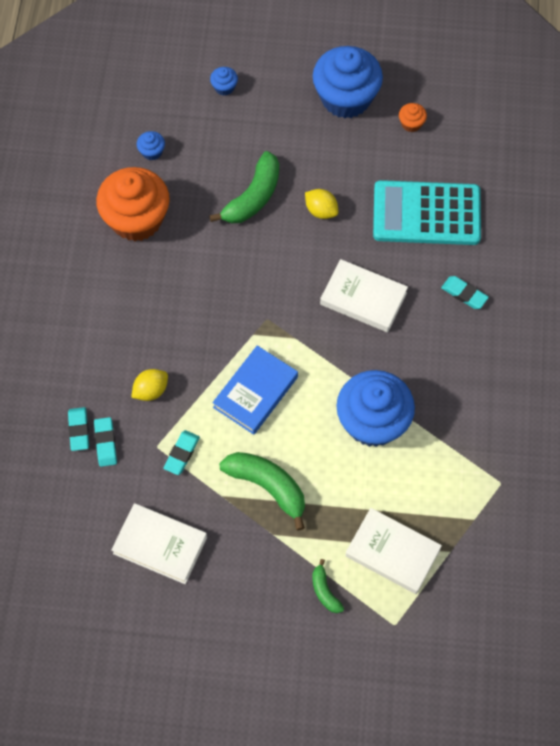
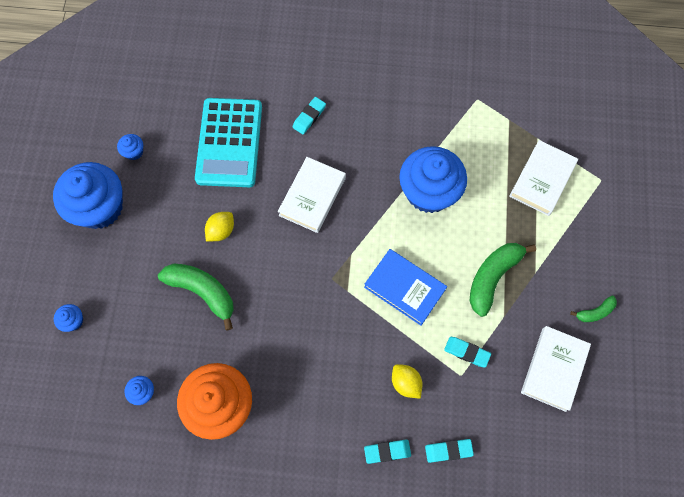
camera: 90 degrees left, 5 degrees up
(105, 443) = (460, 424): turquoise eraser -> turquoise eraser (387, 451)
(325, 591) = (580, 232): green banana -> green banana (595, 312)
(411, 123) = (134, 152): orange cupcake -> blue cupcake

